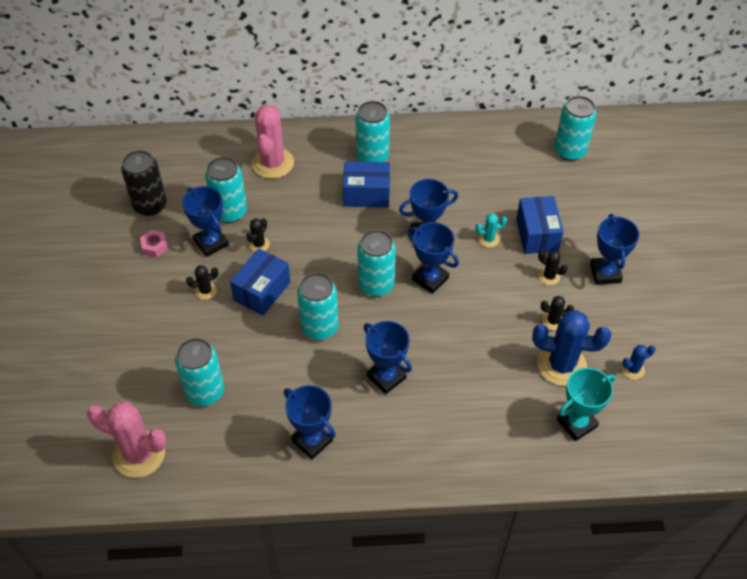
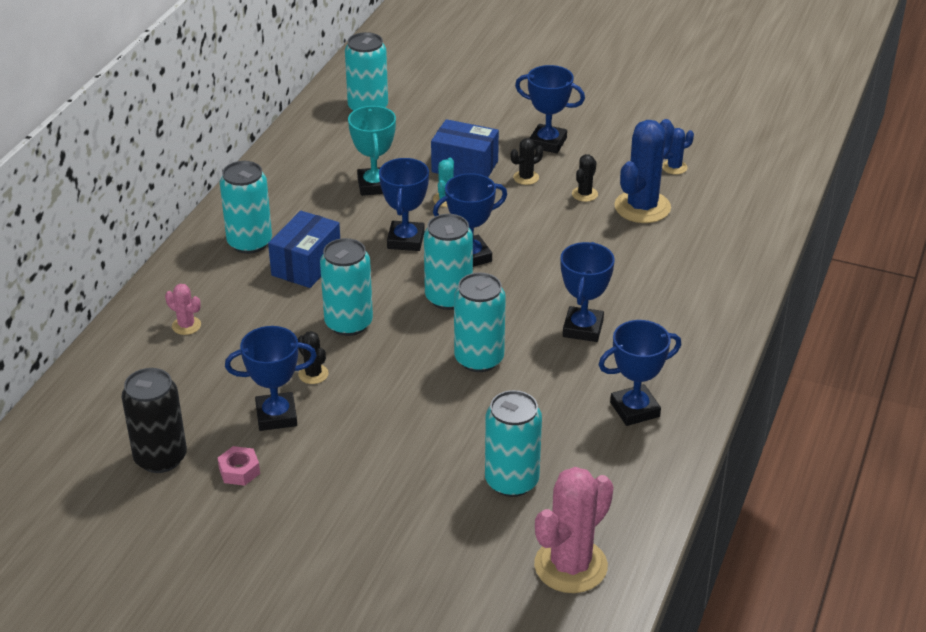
camera: 65 degrees left, 15 degrees down
(205, 291) = (353, 441): black cactus -> none
(230, 212) = (237, 385): turquoise can -> turquoise can (348, 323)
(262, 291) = (390, 391): blue box -> none
(273, 163) = (186, 326): pink cactus -> pink cactus, size x0.47
(386, 377) = (583, 328): blue trophy -> blue trophy turned 60 degrees counterclockwise
(576, 423) = (716, 221): turquoise trophy -> turquoise trophy (374, 185)
(633, 369) = (674, 167): blue cactus -> blue cactus turned 60 degrees clockwise

